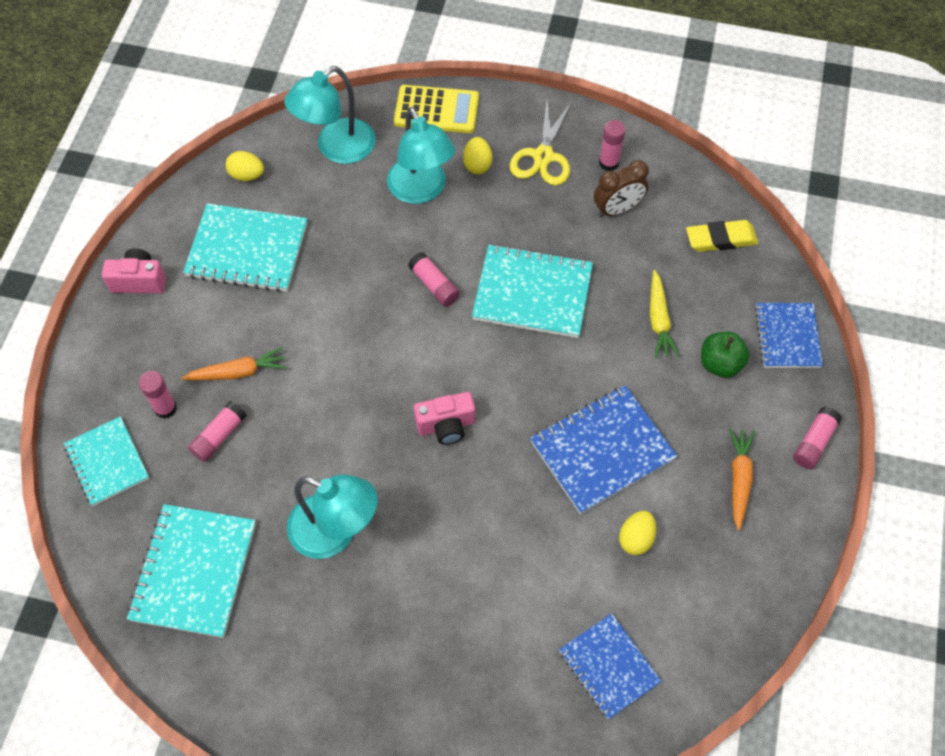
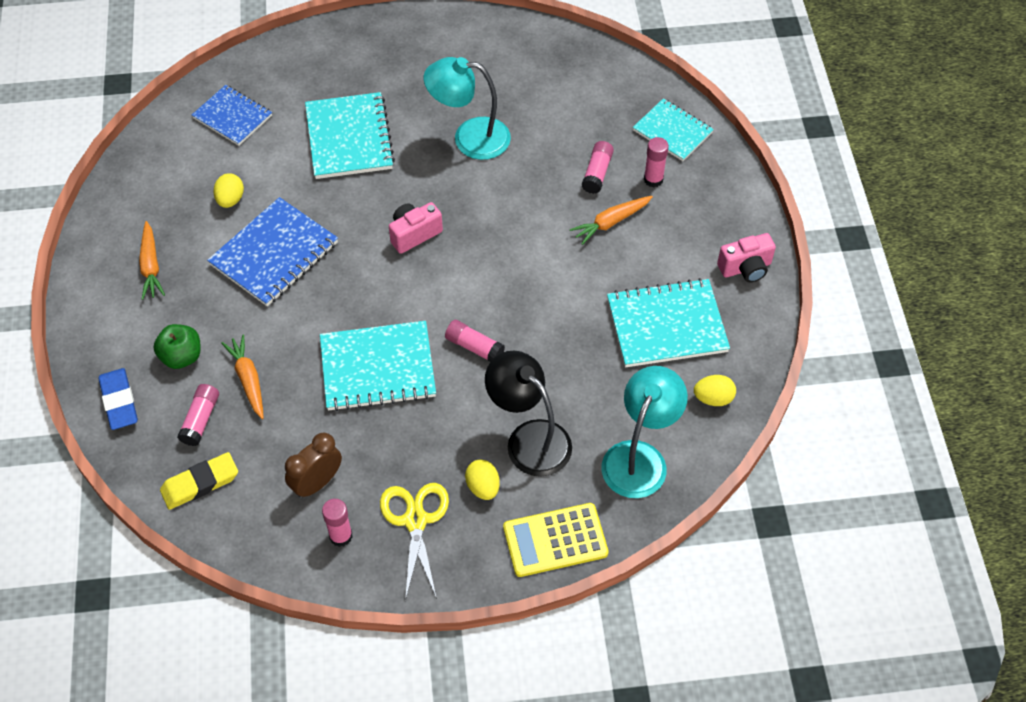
camera: 160 degrees right, 5 degrees down
(194, 571) = (561, 87): turquoise notebook -> turquoise notebook (349, 138)
(421, 190) = (529, 438): turquoise lamp -> black lamp
(659, 320) = (248, 380): yellow carrot -> orange carrot
(787, 336) = (119, 401): blue notebook -> blue eraser
(813, 442) = (87, 314): pink glue stick -> pink glue stick (201, 419)

